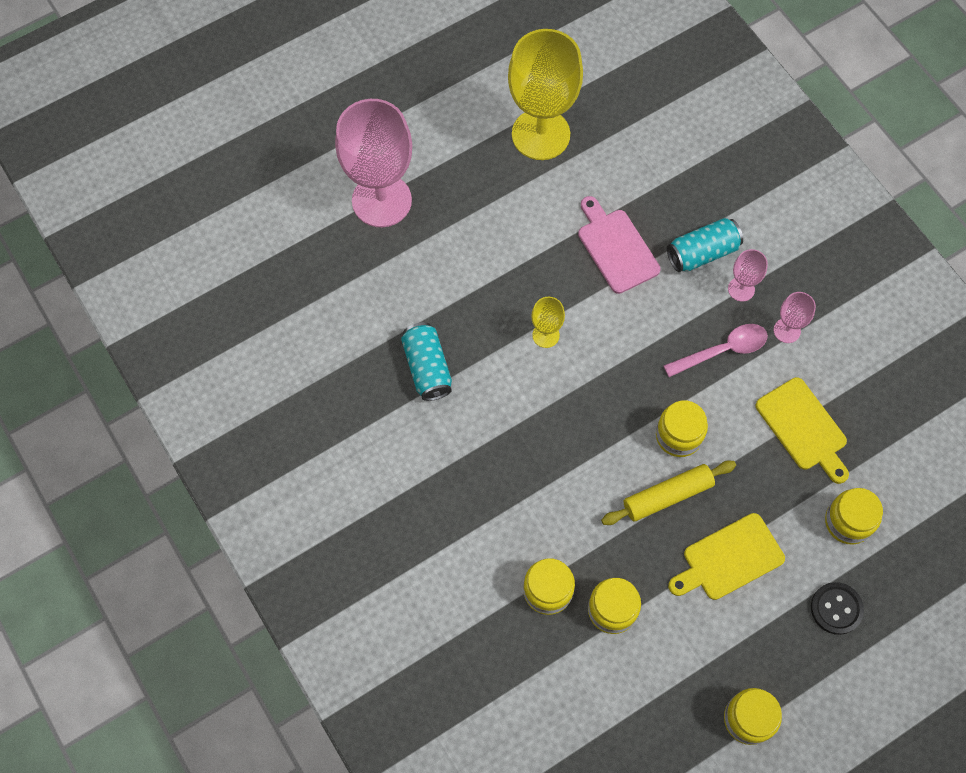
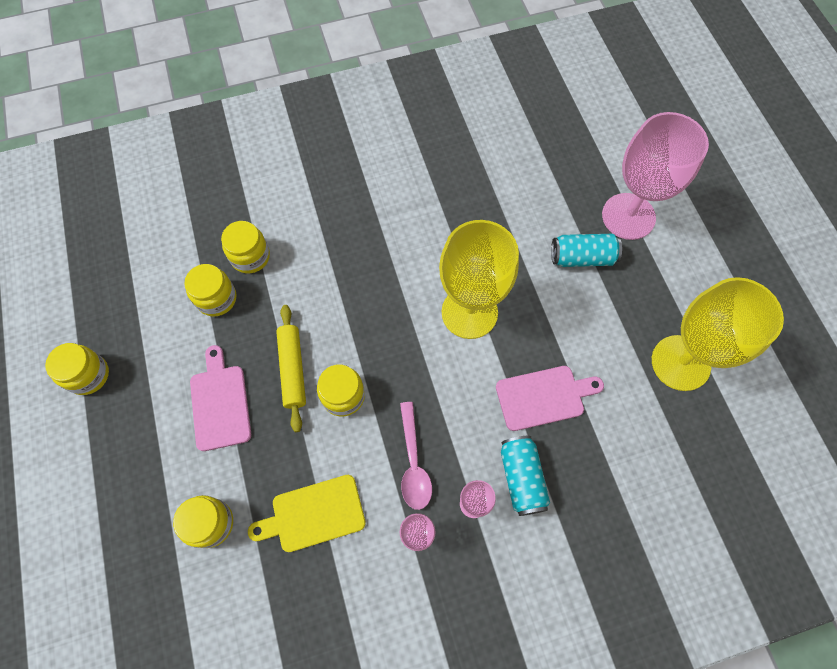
camera: 105 degrees right, 0 degrees up
(427, 368) = (463, 216): turquoise can -> turquoise can (582, 257)
(545, 335) = (469, 312): yellow goblet -> yellow goblet, size x2.29
(729, 559) = (220, 403): yellow cutting board -> pink cutting board
(836, 608) = (140, 481): black button -> none

